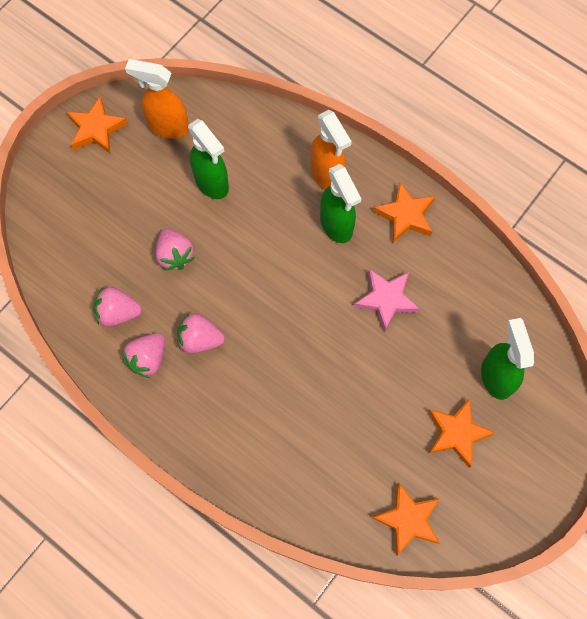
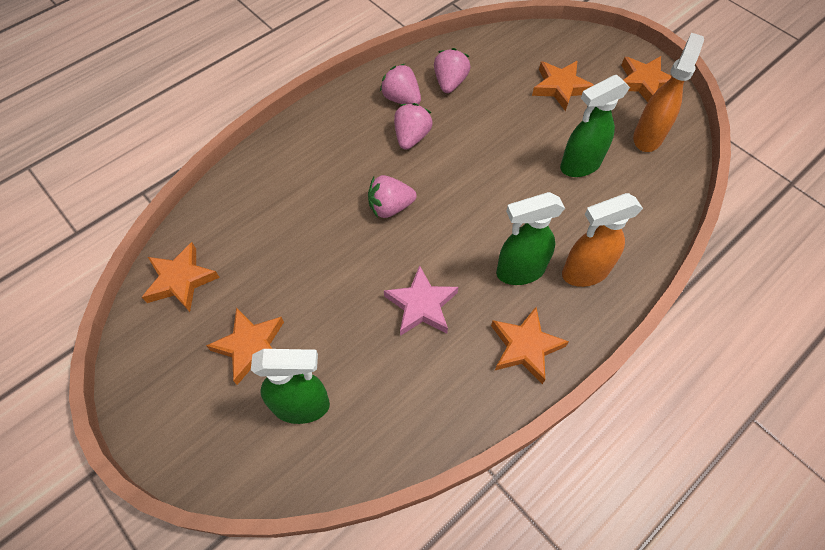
camera: 100 degrees right, 10 degrees down
(112, 205) = (560, 87): none -> orange star
(175, 255) = (501, 128): pink strawberry -> pink strawberry (390, 207)

